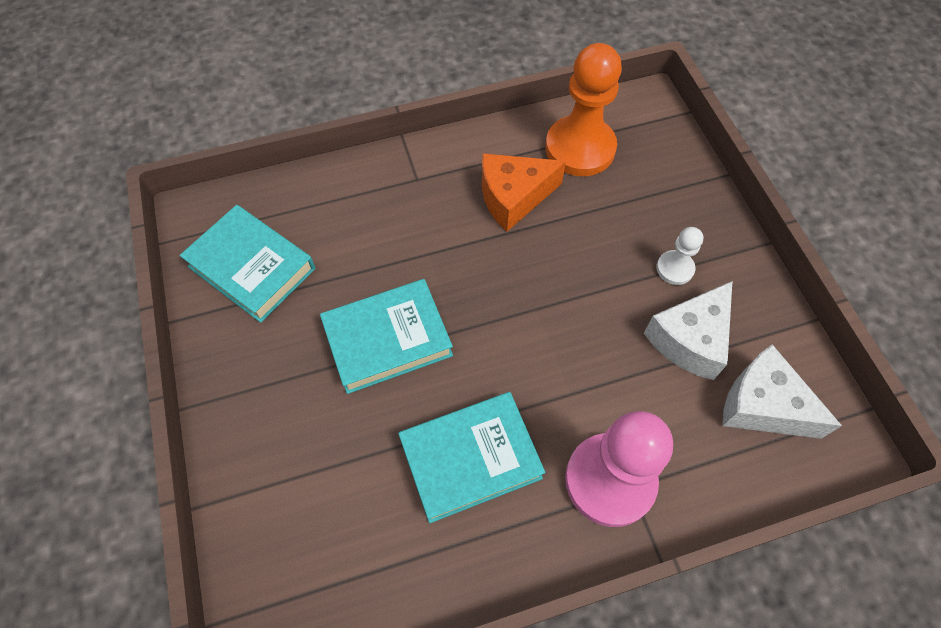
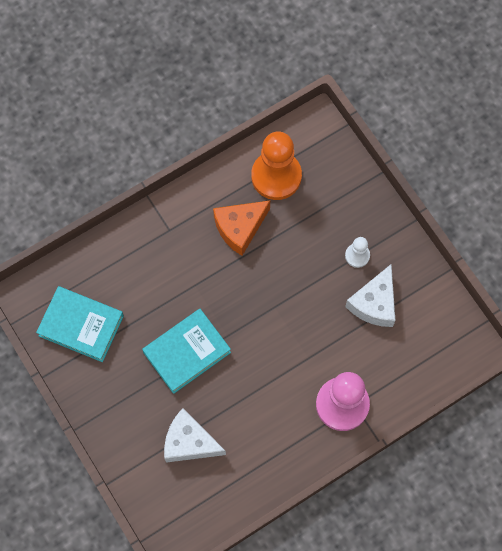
camera: 15 degrees left, 10 degrees up
(470, 459) = (259, 413): turquoise book -> none
(762, 405) = (423, 335): white cheese -> white cheese (189, 442)

